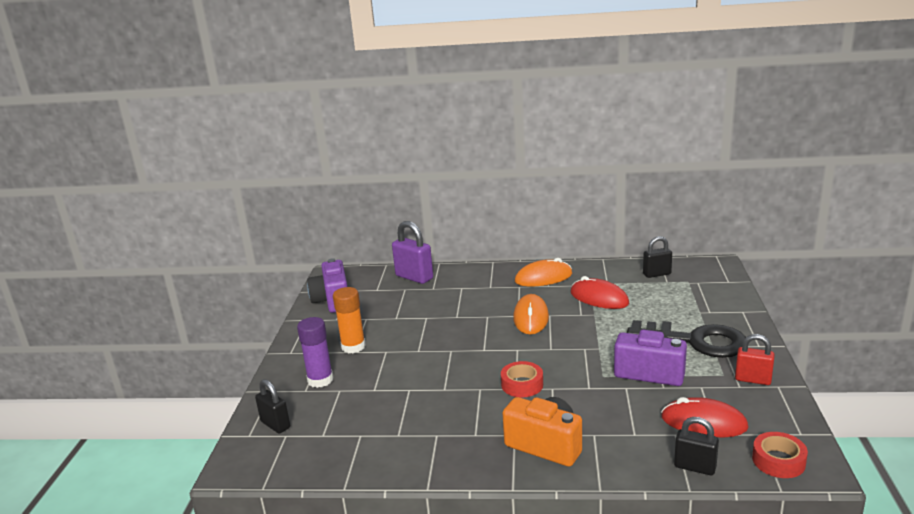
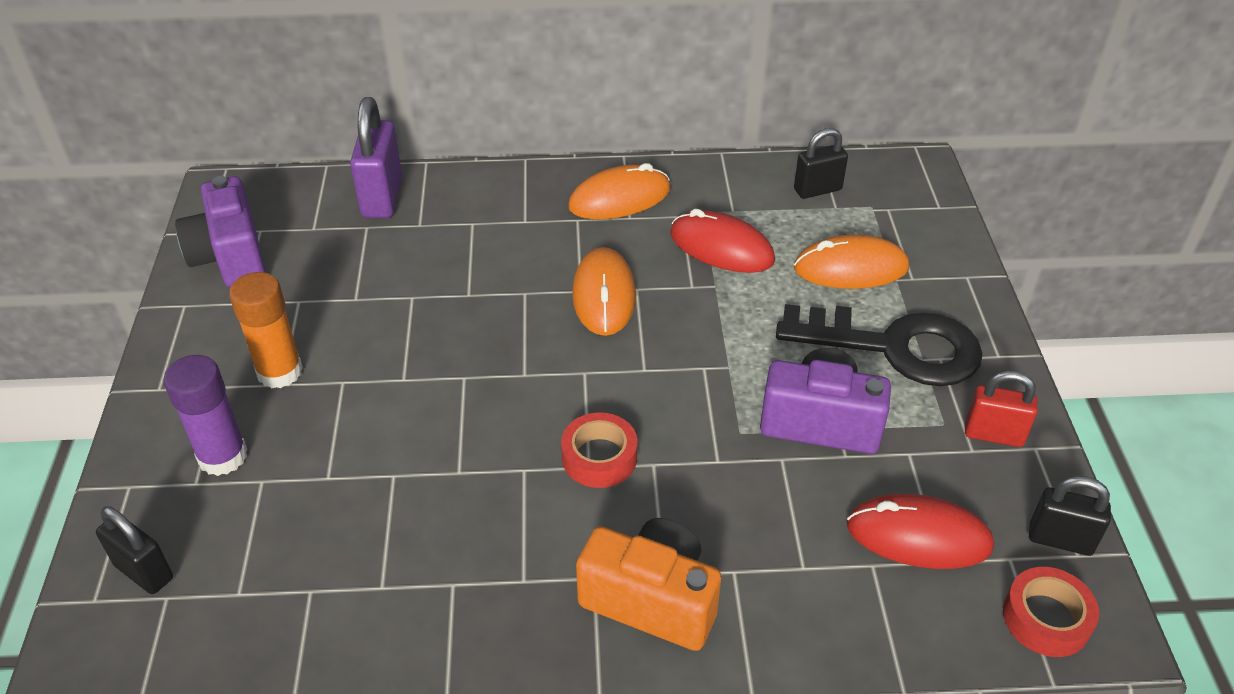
camera: 10 degrees left, 20 degrees up
(414, 277) = (382, 198): purple padlock -> purple padlock turned 60 degrees clockwise
(673, 307) = (850, 268): none -> orange mouse
(695, 467) = (910, 639): black padlock -> black padlock (1060, 539)

